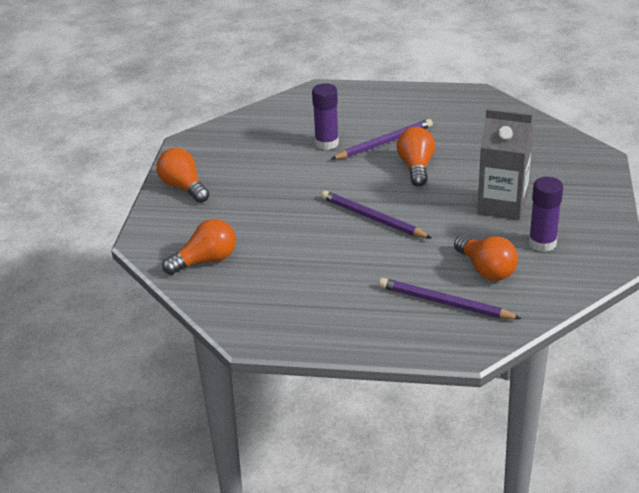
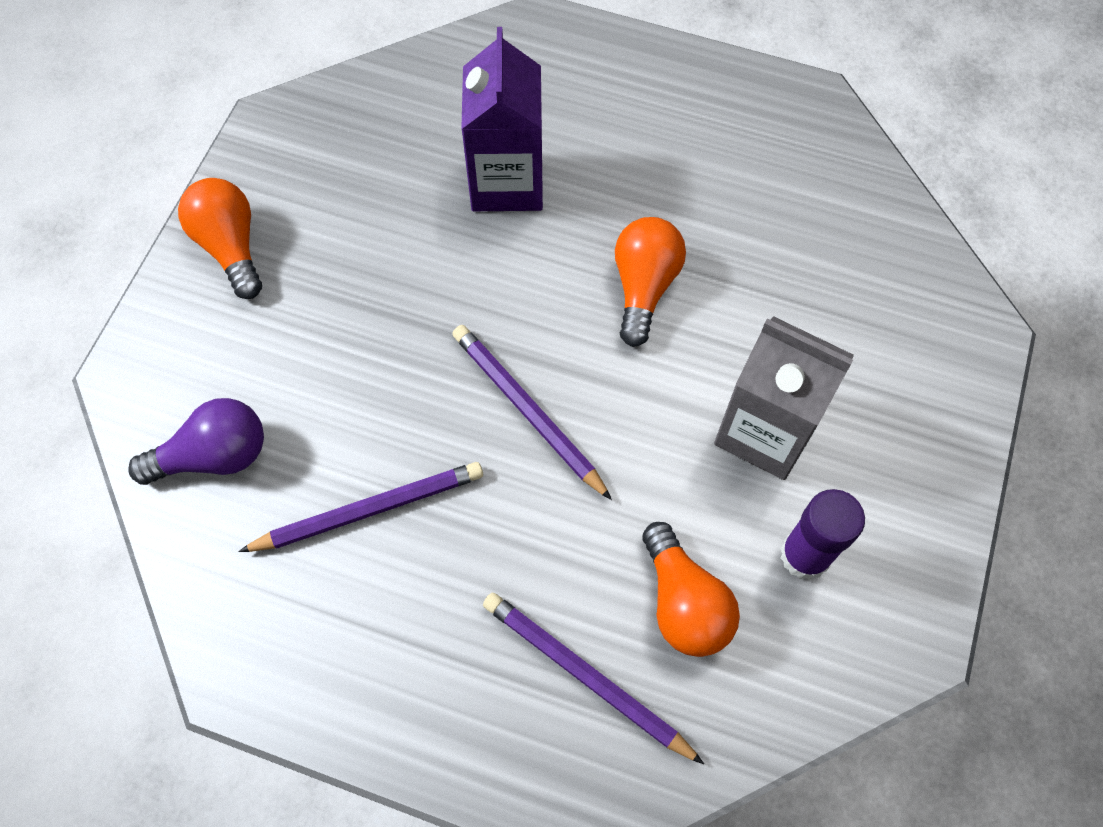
camera: 10 degrees right, 30 degrees up
(206, 261) = (214, 456): orange light bulb -> purple light bulb
(326, 143) = (507, 182): purple glue stick -> purple carton
(384, 143) = (607, 204): purple pencil -> purple pencil (369, 510)

